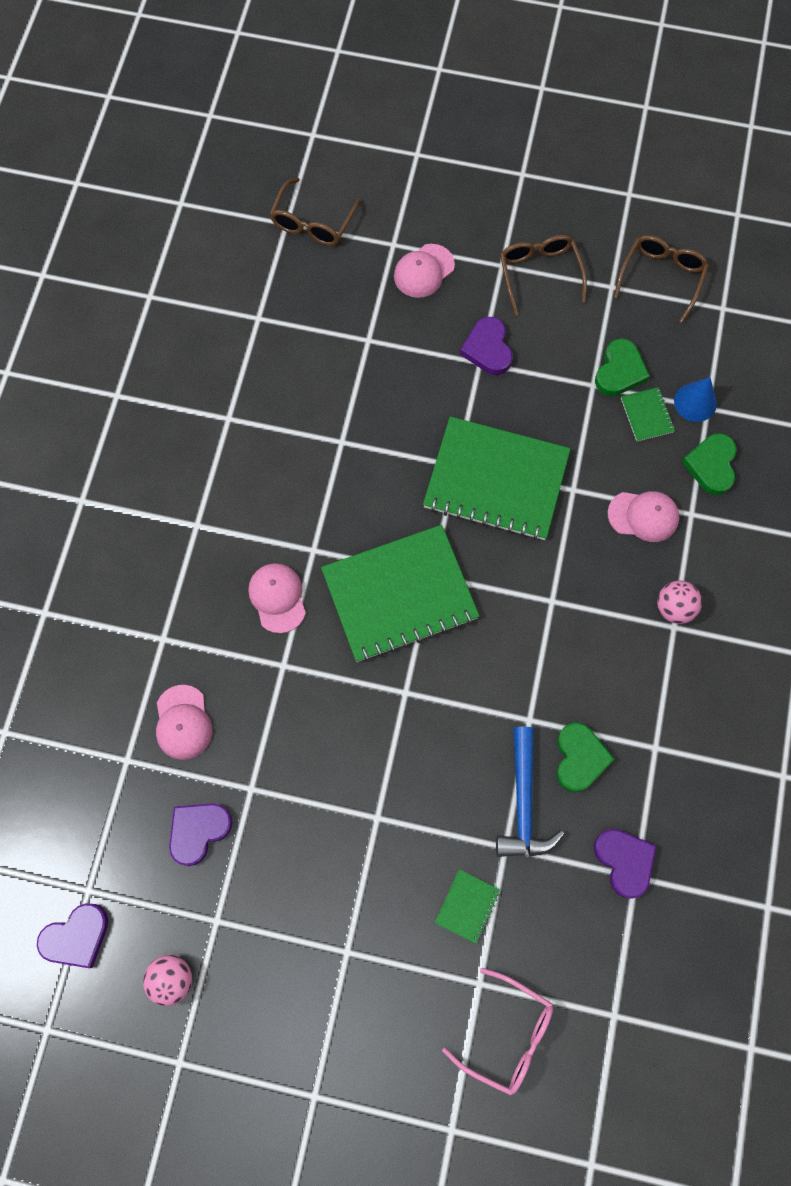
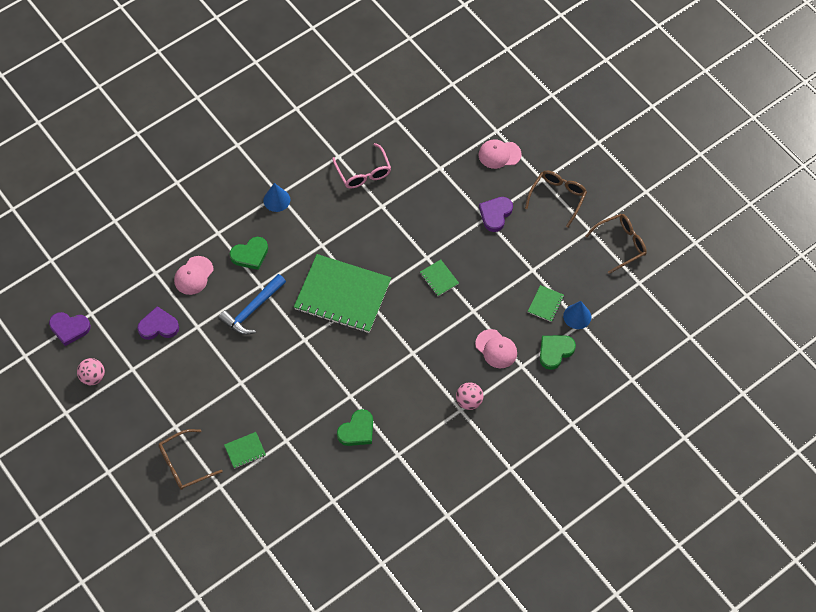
camera: 40 degrees right, 10 degrees down
(201, 535) = (276, 200): none -> blue cone
(277, 598) = (285, 254): pink cap -> none
(313, 222) = (466, 92): brown glasses -> brown glasses (184, 464)
(496, 480) = (439, 278): green notebook -> green notebook, size x0.41
(507, 1034) = (212, 516): pink glasses -> pink glasses (363, 172)
(524, 802) = (313, 428): blue hammer -> blue hammer (253, 309)
(619, 371) = (552, 273): green heart -> green heart (250, 255)
(624, 861) = (334, 490): purple heart -> none

